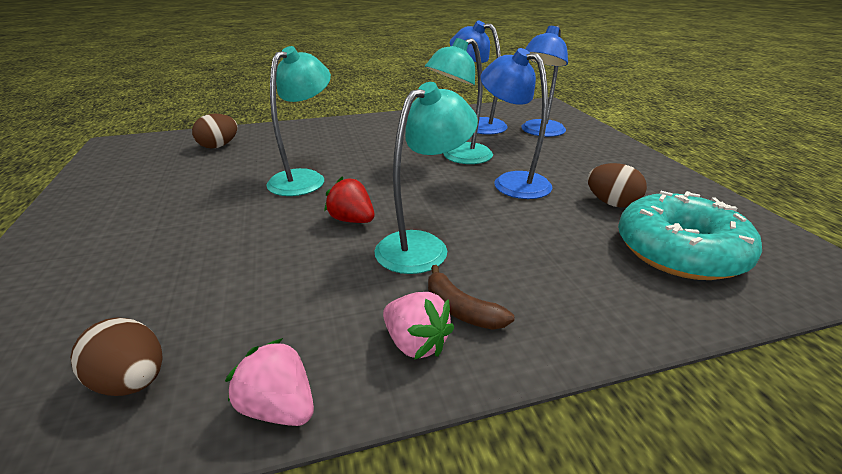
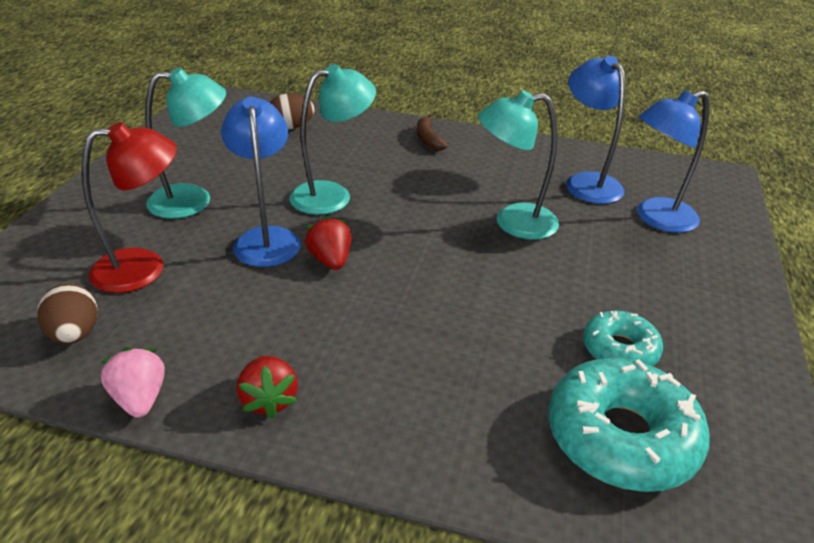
camera: 30 degrees right, 5 degrees up
(166, 288) = (144, 268): none -> red lamp
(416, 343) = (269, 400): pink strawberry -> red strawberry
(422, 246) = (365, 314): turquoise lamp -> turquoise lamp (193, 200)
(461, 309) = (332, 390): brown banana -> brown banana (428, 139)
(512, 182) = (536, 277): blue lamp -> blue lamp (266, 238)
(611, 203) = (619, 349): brown egg -> turquoise donut

